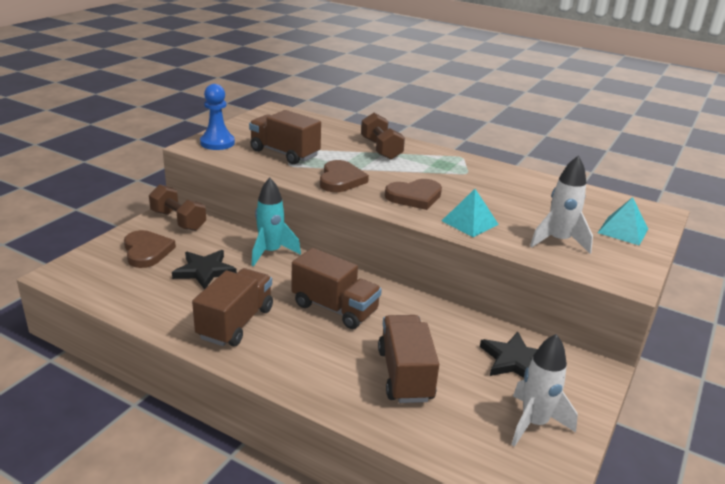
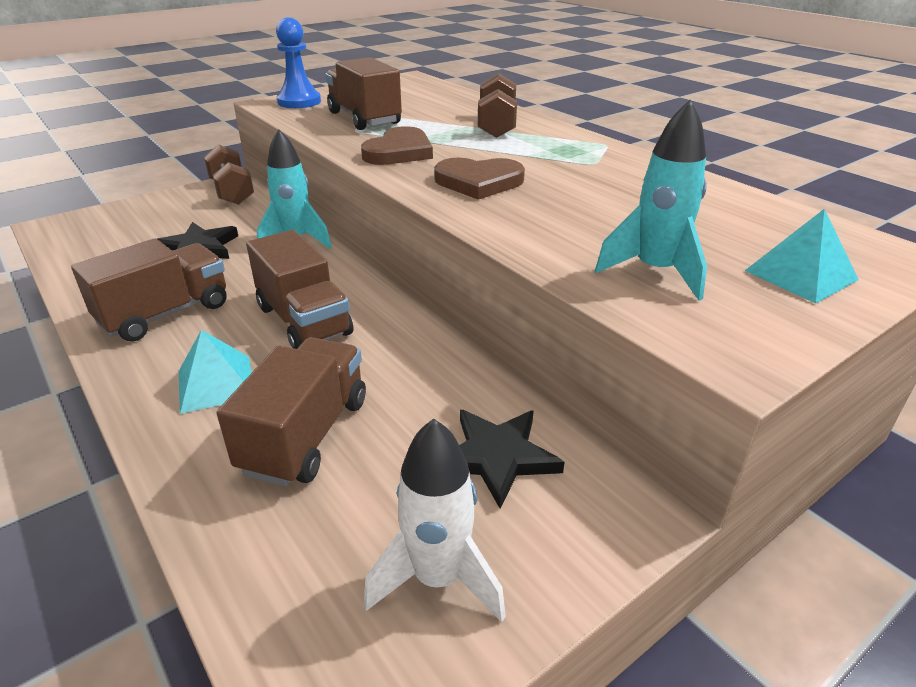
camera: 25 degrees right, 5 degrees up
(147, 251) = (163, 218): brown heart -> none
(469, 222) = (527, 224): turquoise pyramid -> turquoise pyramid (216, 383)
(558, 241) = (655, 272): white rocket -> turquoise rocket

